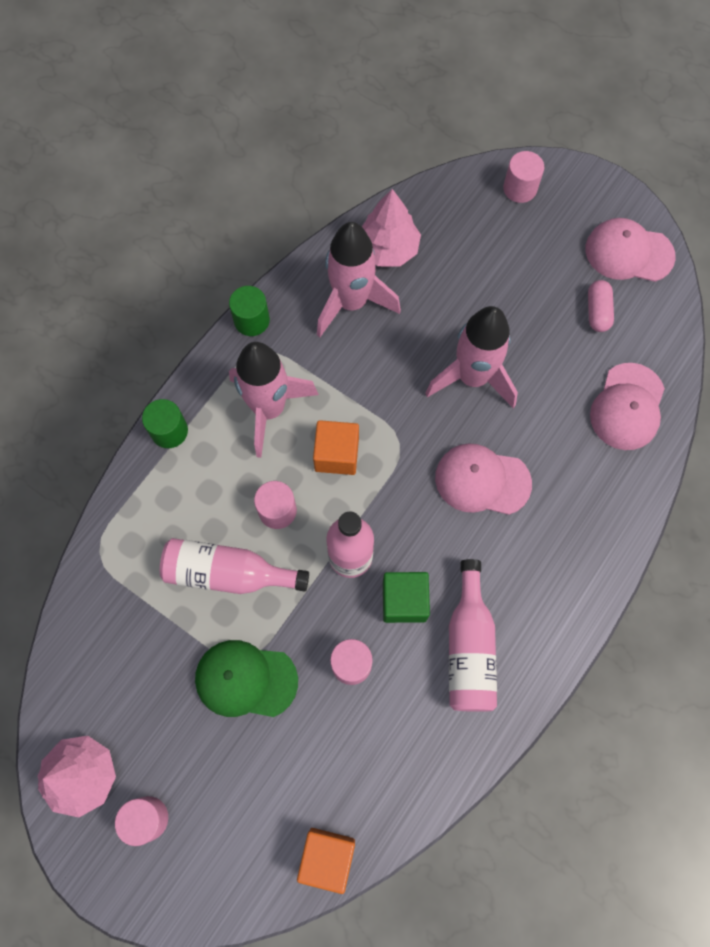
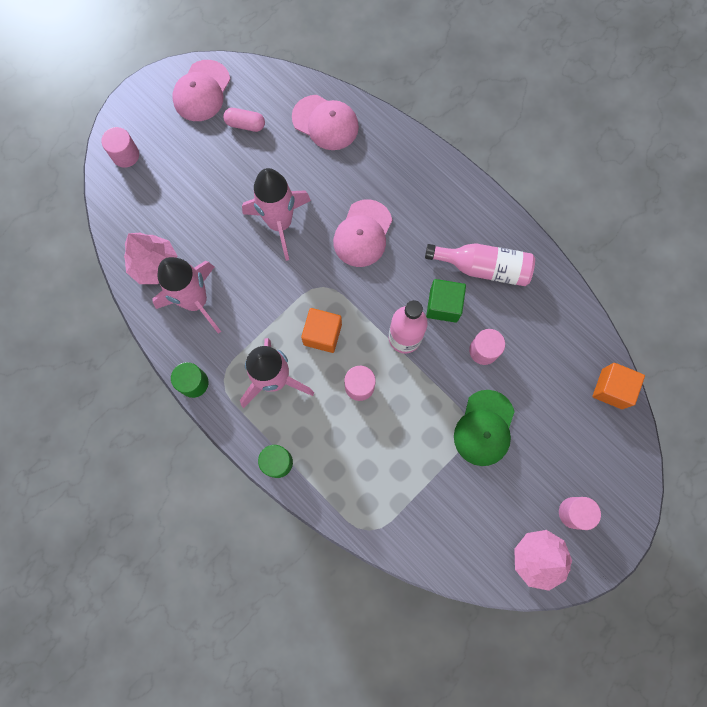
camera: 80 degrees left, 5 degrees up
(228, 573) = (402, 430): pink bottle -> none

